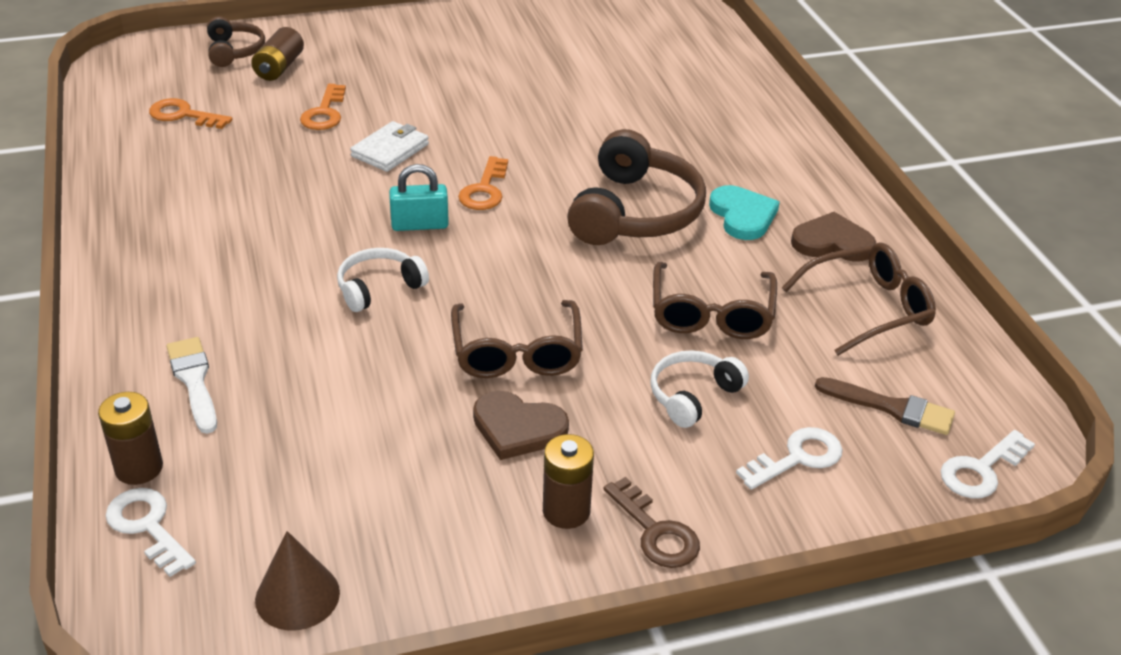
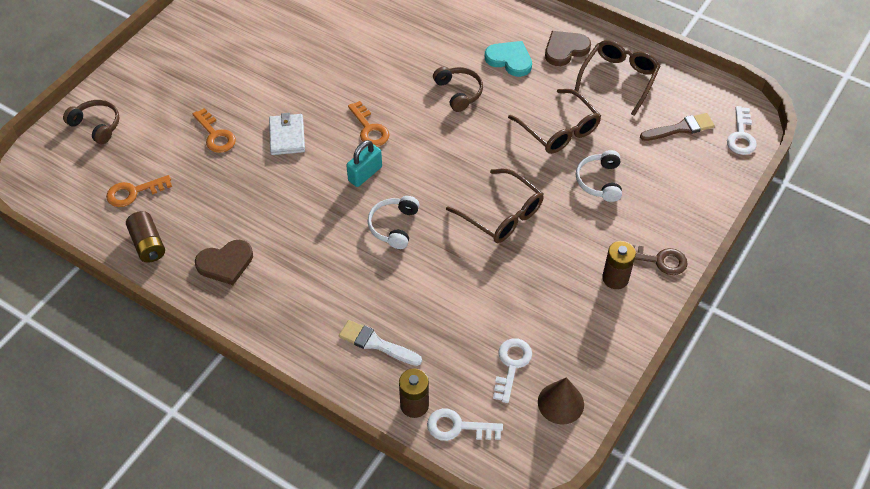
camera: 40 degrees left, 15 degrees up
(279, 68) = (143, 120): brown battery -> brown battery (148, 244)
(518, 428) = (549, 254): brown heart -> brown heart (225, 263)
(635, 212) = (458, 92): brown headphones -> brown headphones, size x0.54
(797, 458) = (672, 182): white key -> white key (511, 365)

